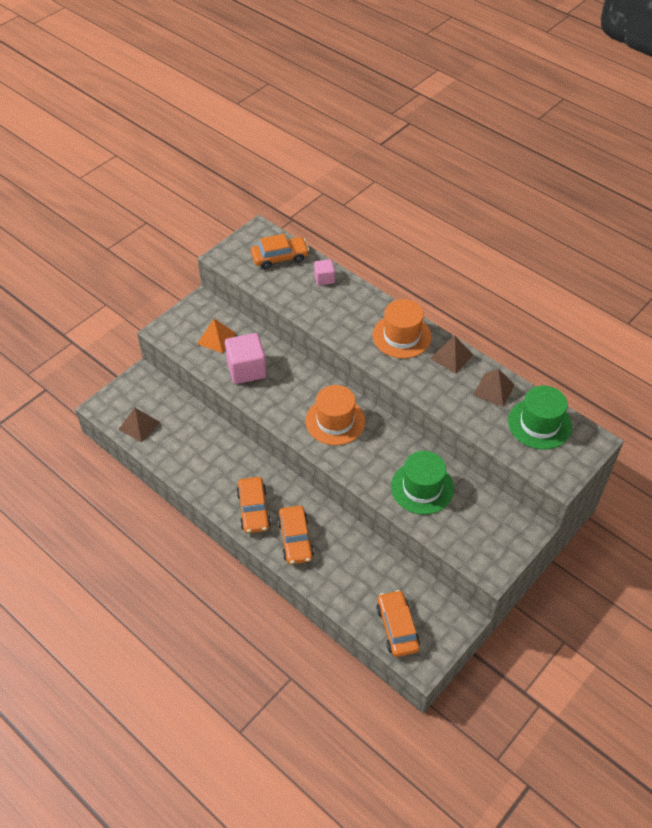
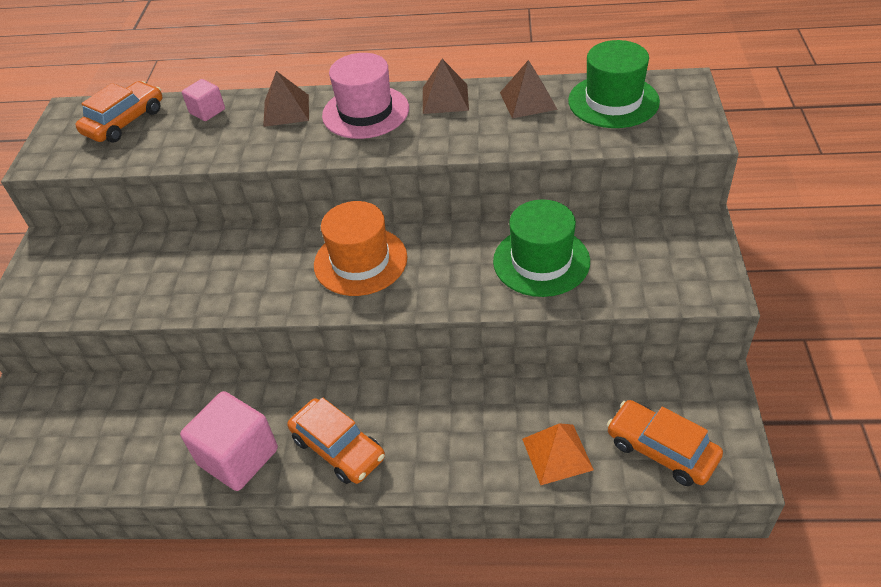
camera: 35 degrees left, 5 degrees down
(139, 425) = (68, 459): brown pyramid -> brown pyramid (286, 110)
(216, 338) = (105, 270): orange pyramid -> orange pyramid (557, 454)
(246, 369) = (183, 278): pink cube -> pink cube (238, 457)
(295, 539) = (429, 443): orange car -> none
(401, 336) = (365, 112): orange hat -> pink hat

